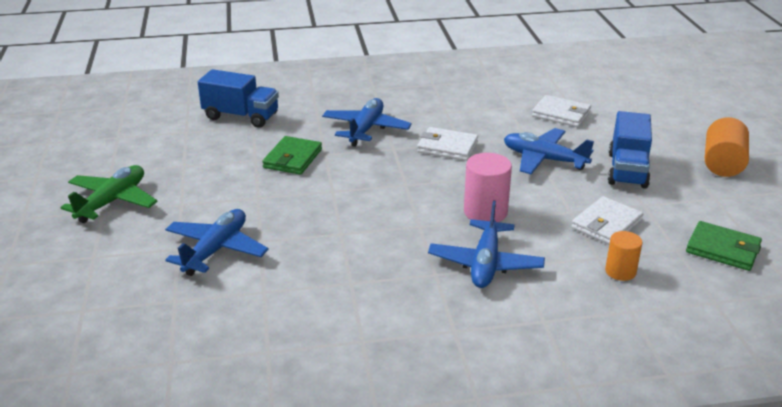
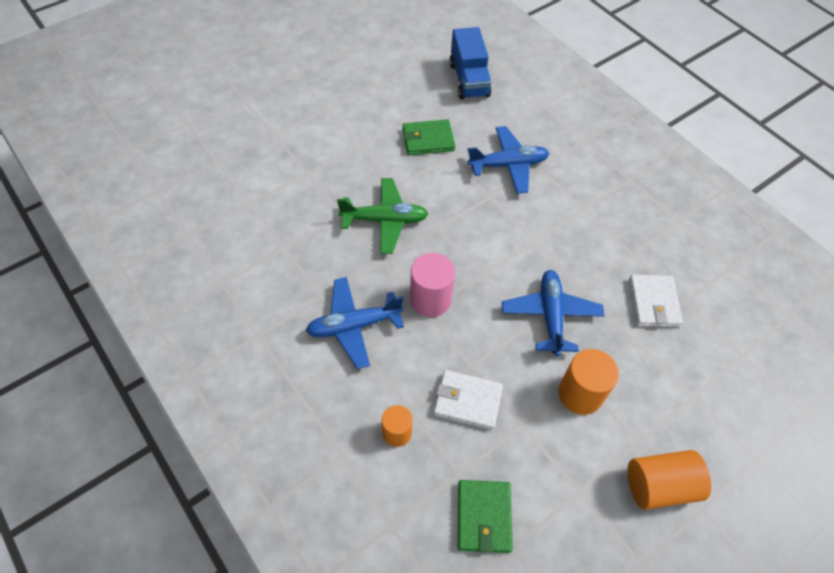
camera: 60 degrees right, 25 degrees up
(112, 201) = (308, 73): green plane -> green plane (384, 220)
(216, 250) = (282, 154): blue plane -> none
(447, 147) = (519, 233): white wallet -> none
(627, 170) = (580, 394): blue truck -> orange cylinder

